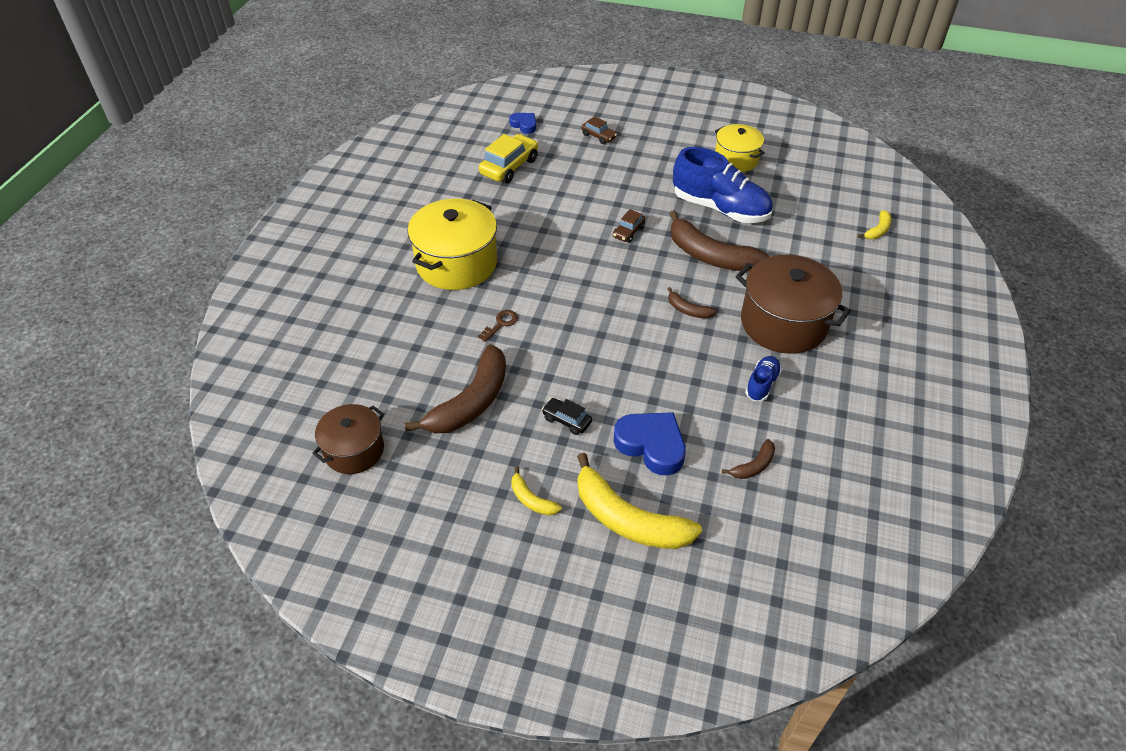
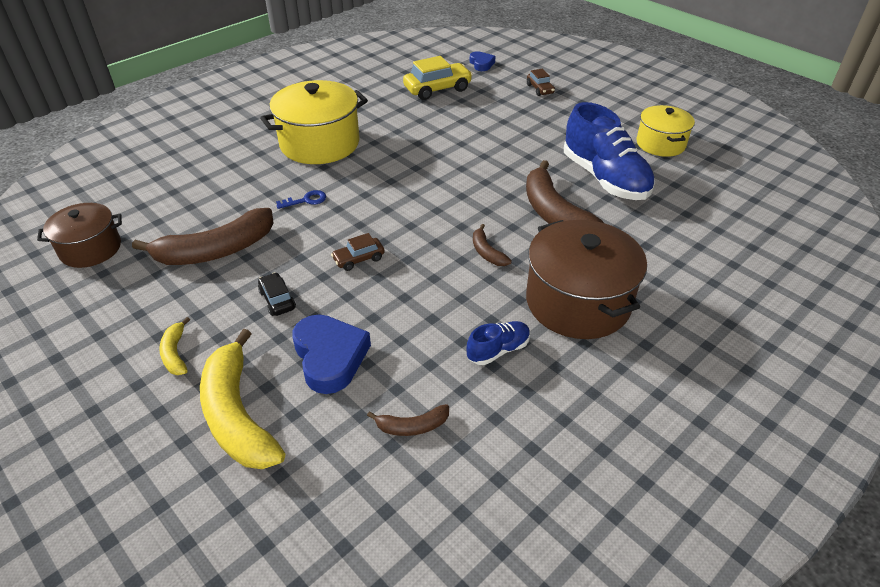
camera: 30 degrees right, 5 degrees down
(501, 324) = (306, 200): brown key -> blue key
(628, 232) = (493, 169): brown car -> brown car (359, 259)
(877, 230) = (771, 255): yellow banana -> none

